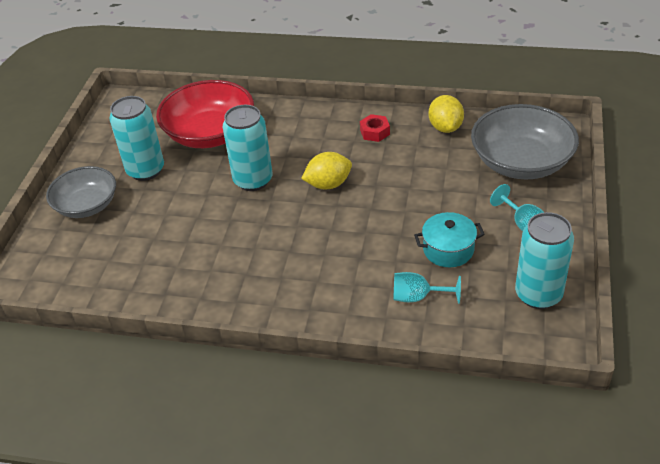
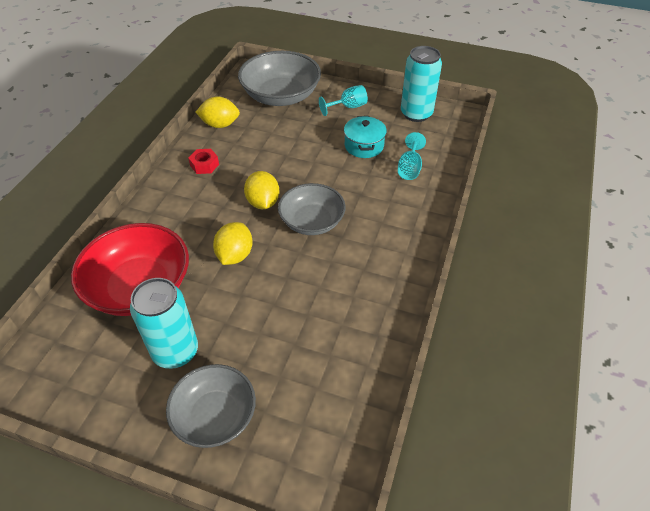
camera: 85 degrees left, 5 degrees up
(253, 180) = (235, 255): turquoise can -> yellow lemon
(307, 225) = (312, 221): none -> grey bowl

